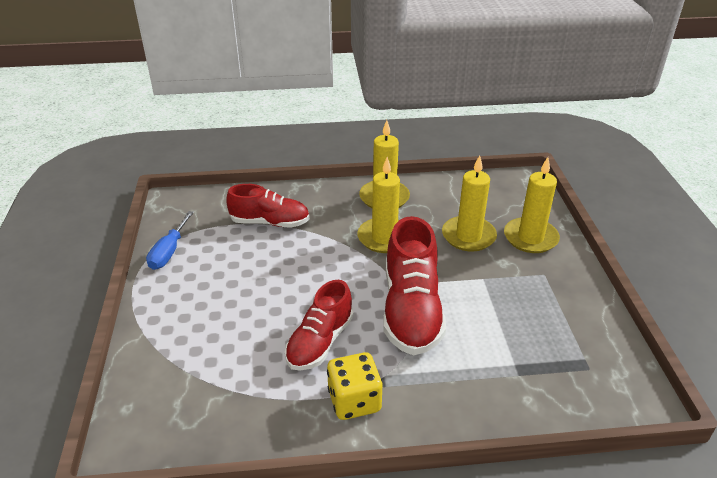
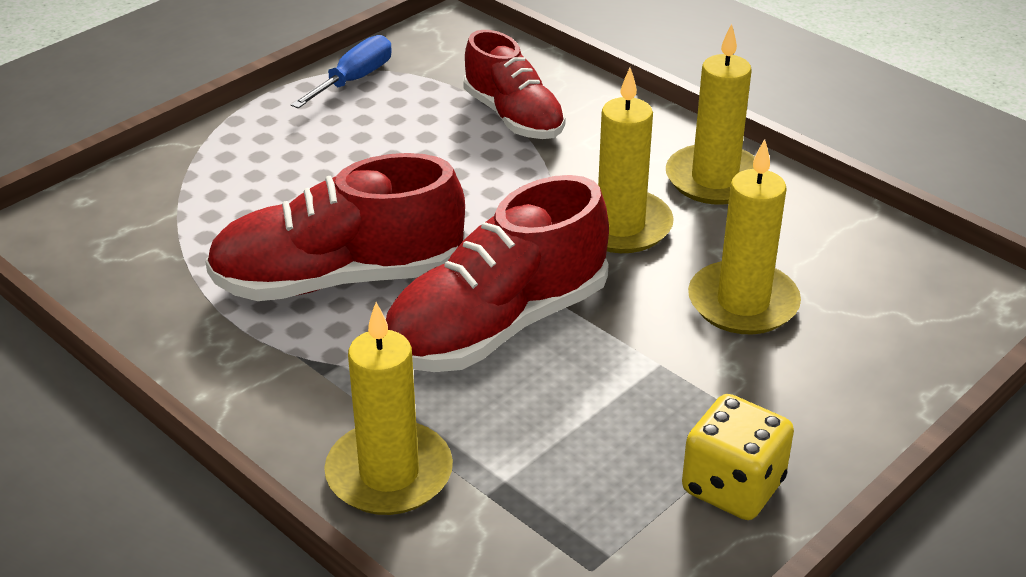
camera: 50 degrees right, 0 degrees up
(169, 252) = (354, 80): blue screwdriver -> blue screwdriver turned 150 degrees clockwise
(320, 342) = (338, 279): red shoe -> red shoe, size x1.52
(354, 401) = (268, 360): yellow dice -> yellow dice (732, 487)
(530, 238) = (837, 370): yellow candle -> yellow candle (389, 473)

